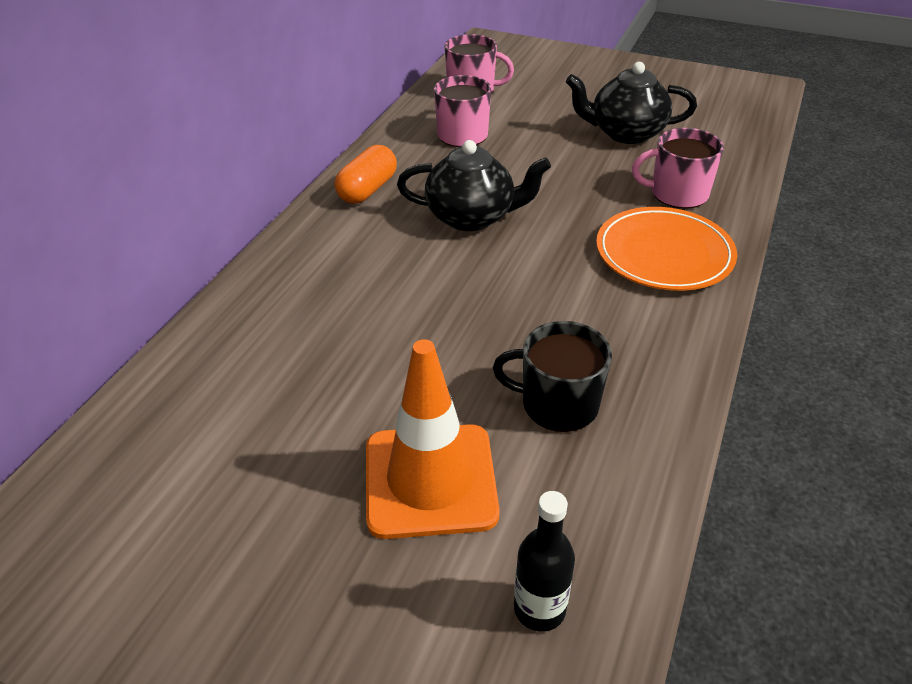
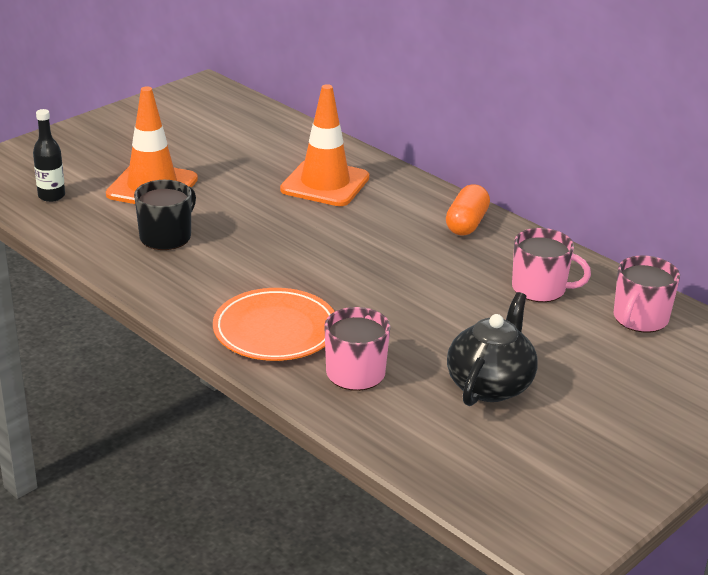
camera: 110 degrees right, 10 degrees down
(327, 307) = (325, 184): none -> orange traffic cone
(367, 190) = (466, 224): orange capsule -> orange capsule turned 60 degrees clockwise
(471, 217) = (393, 259): black teapot -> none

